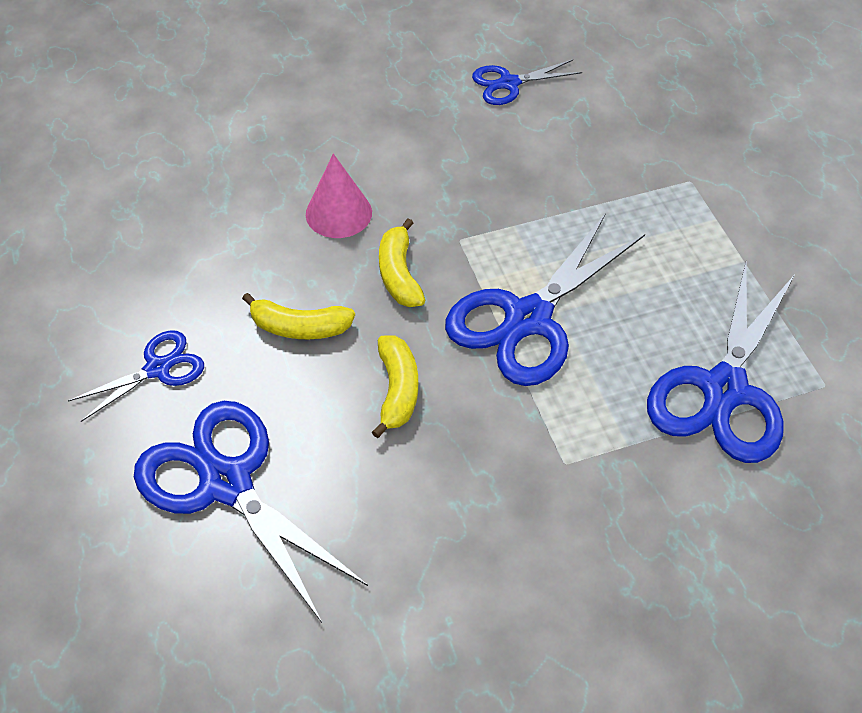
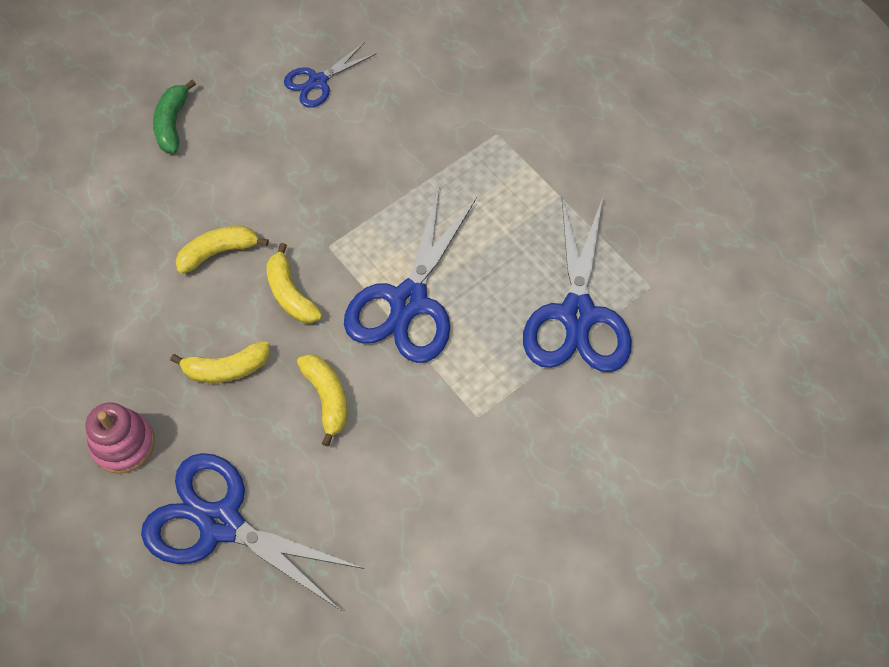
camera: 20 degrees left, 10 degrees up
(158, 368) = (123, 444): blue scissors -> pink stacking toy
(338, 213) = (218, 252): pink cone -> yellow banana
(342, 84) = (173, 123): none -> green banana

